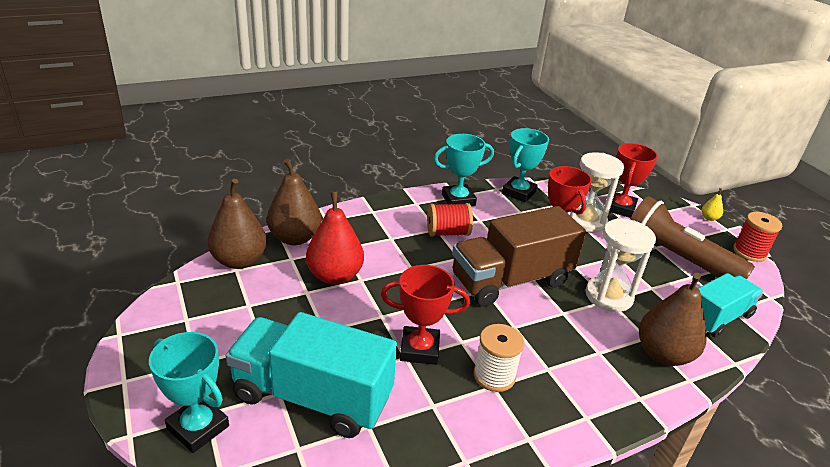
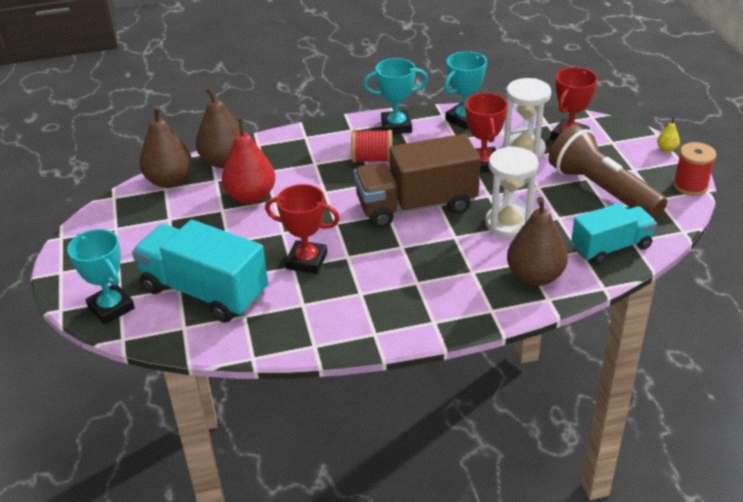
camera: 15 degrees right, 5 degrees up
(494, 376) = (365, 285): white spool -> none

